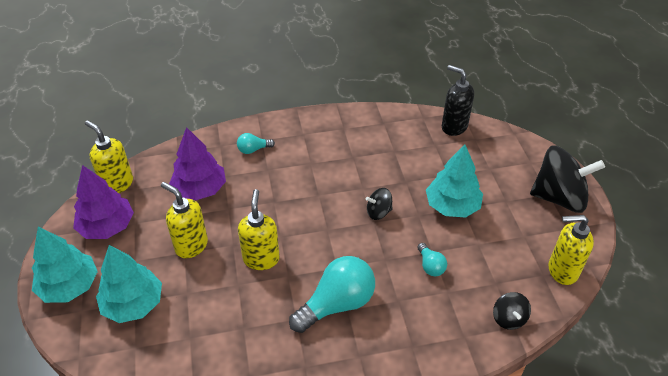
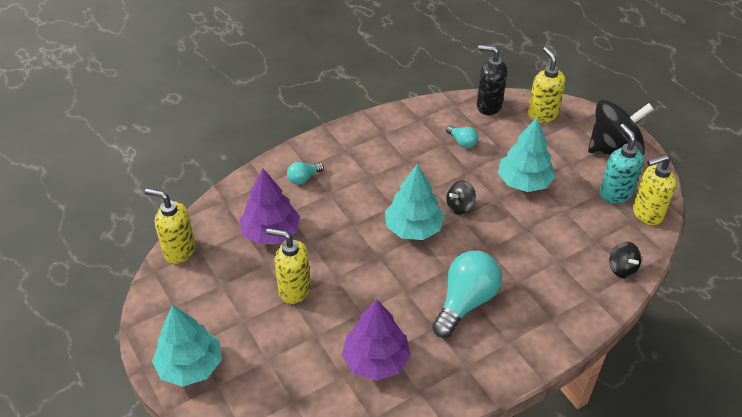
camera: 20 degrees left, 0 degrees up
(107, 227) = (194, 296): purple tree -> purple tree (376, 360)
(133, 304) = (268, 362): turquoise tree -> turquoise tree (413, 228)
(261, 259) = (371, 282): yellow soap dispenser -> yellow soap dispenser (542, 114)
(430, 266) = (532, 242): turquoise light bulb -> turquoise light bulb (462, 142)
(538, 242) = (615, 193): none -> turquoise soap dispenser

